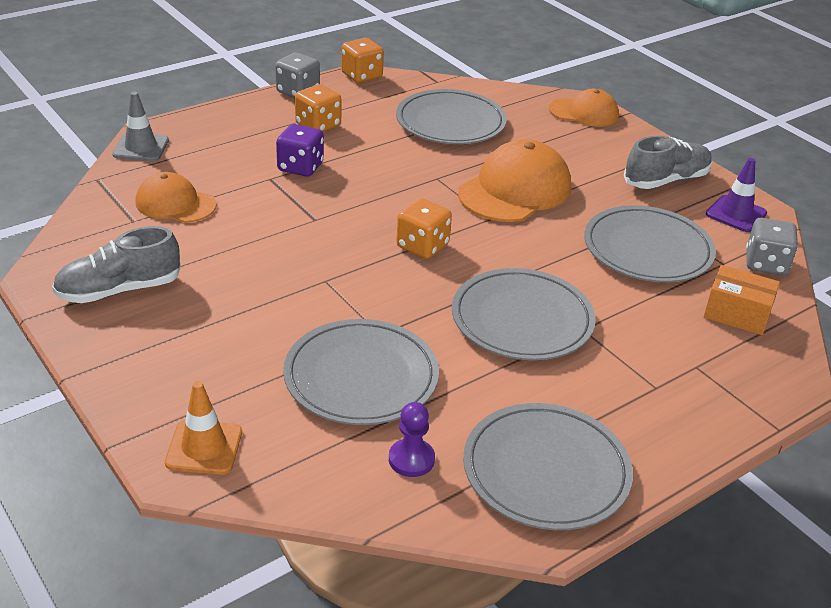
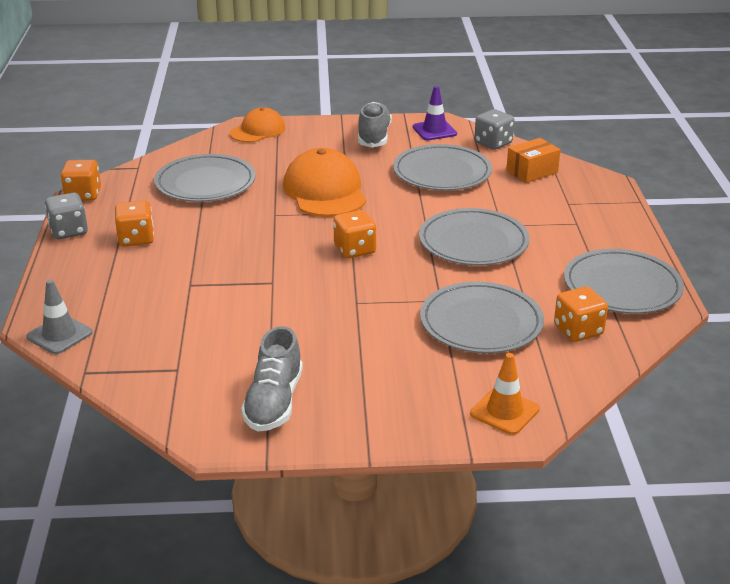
camera: 55 degrees left, 5 degrees down
(175, 203) = (175, 341): orange cap -> none
(300, 167) = (190, 266): purple dice -> none
(411, 459) = (578, 330): purple pawn -> orange dice

